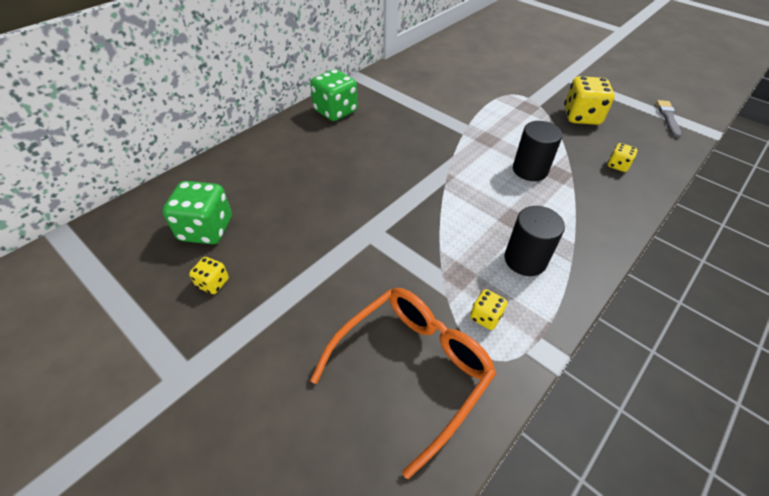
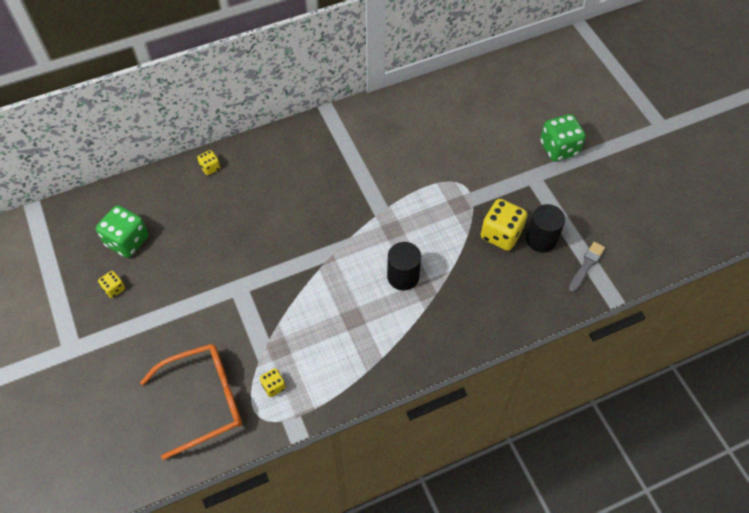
camera: 25 degrees right, 10 degrees up
(335, 111) = (281, 150): green dice -> green dice (559, 148)
(525, 260) = (334, 356): black cylinder -> black cylinder (541, 239)
(617, 165) = (484, 300): yellow dice -> yellow dice (210, 167)

